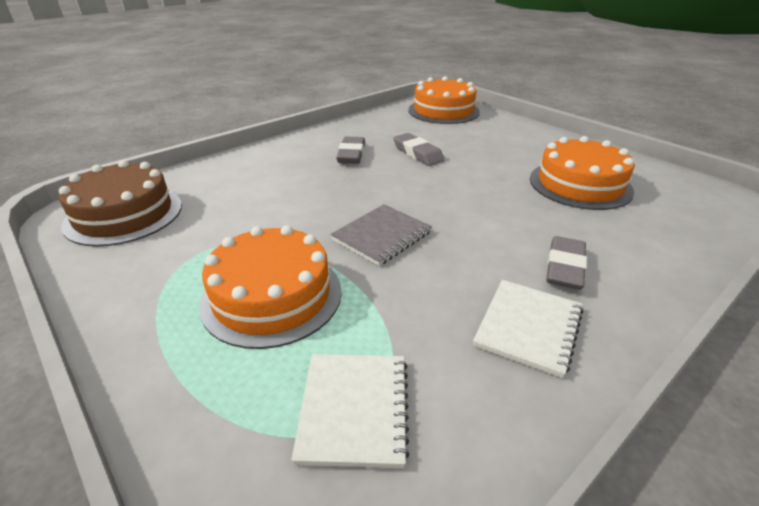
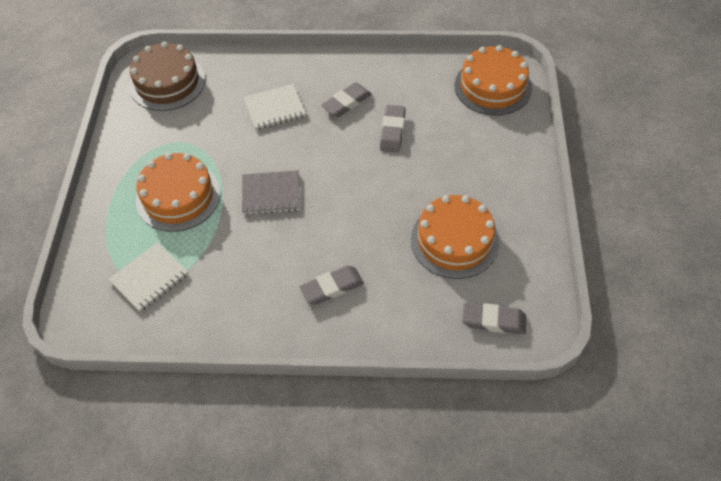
camera: 45 degrees right, 20 degrees up
(528, 327) = (260, 301): white notebook -> white notebook (274, 108)
(701, 211) = (493, 321): none -> grey eraser

